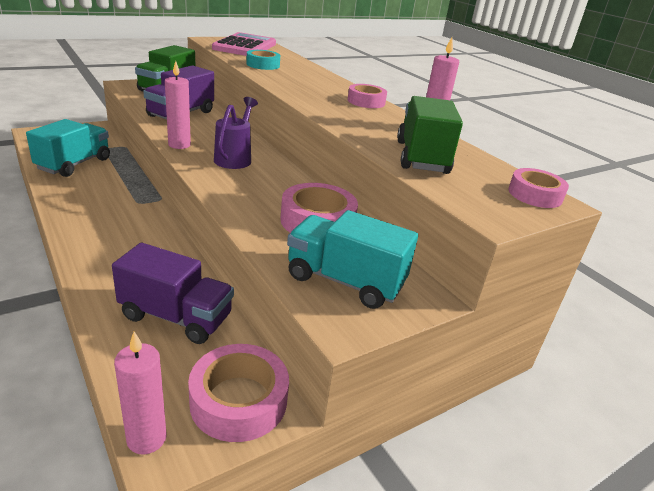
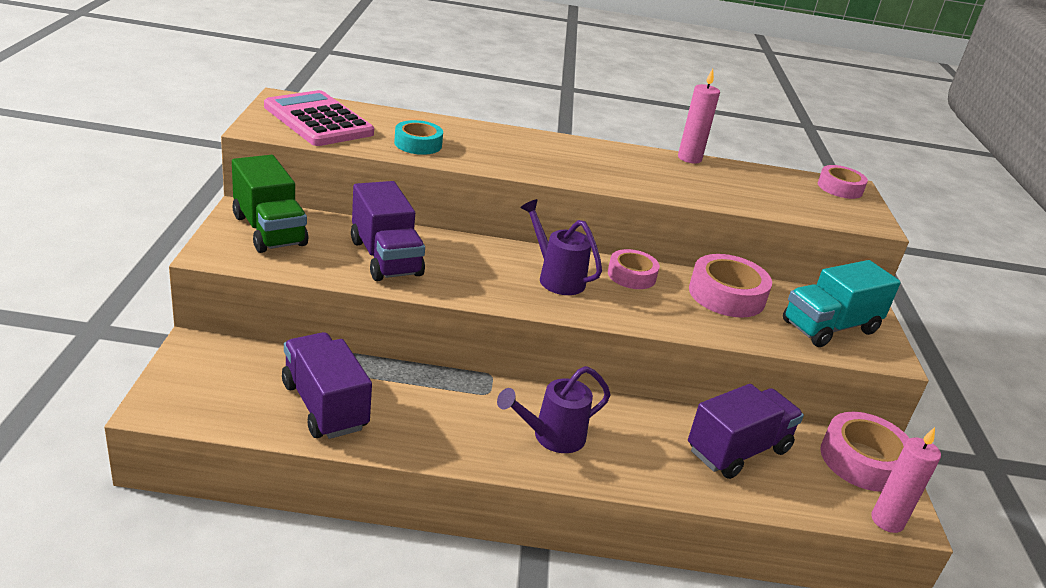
camera: 55 degrees left, 0 degrees up
(74, 164) = (324, 406): turquoise truck -> purple truck
(112, 233) = (552, 437): none -> purple watering can
(179, 145) = (492, 296): pink candle -> none
(366, 101) = (593, 149): pink tape -> pink tape (631, 275)
(421, 157) = (752, 193): green truck -> none

